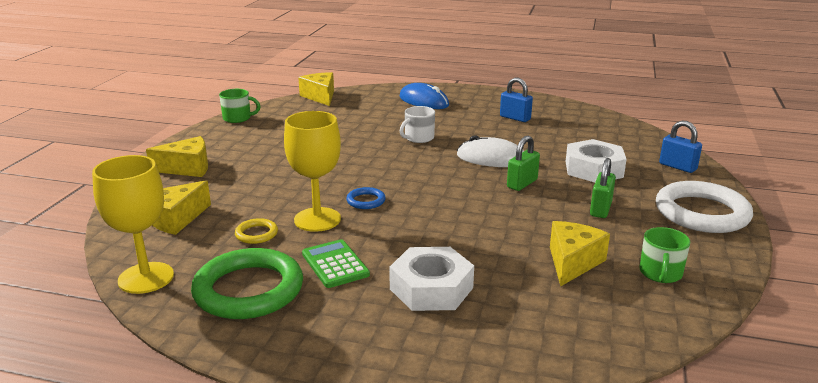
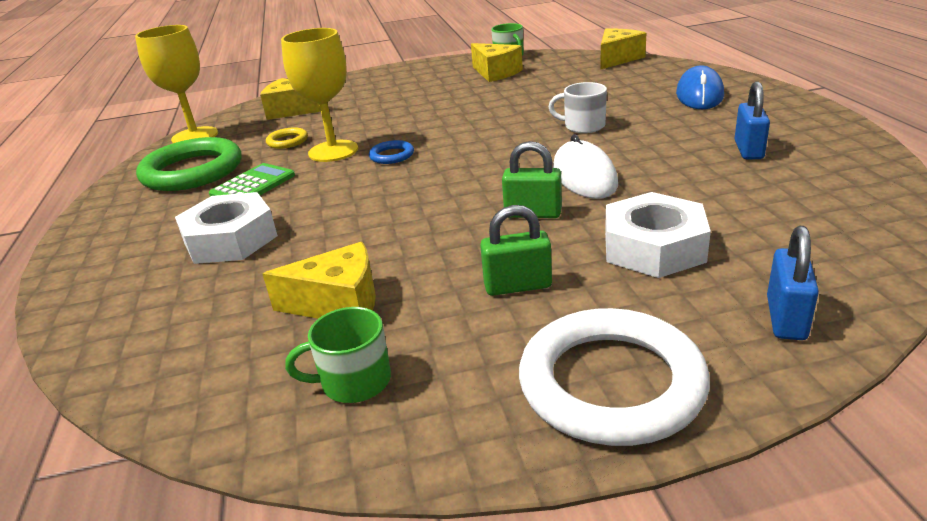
camera: 65 degrees right, 5 degrees up
(187, 168) = (384, 81): yellow cheese -> yellow cheese (495, 73)

